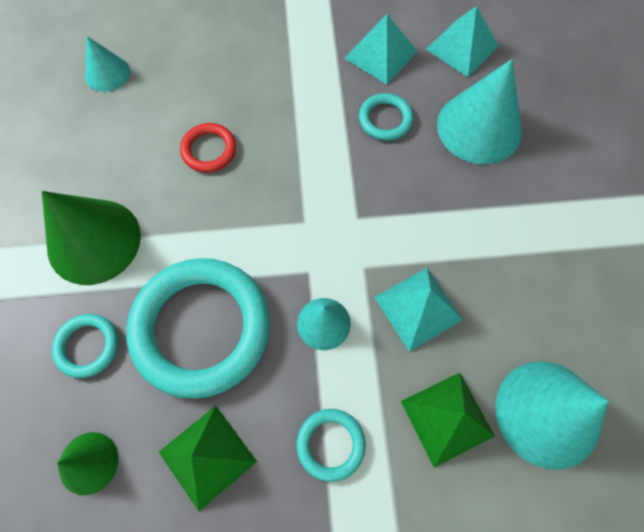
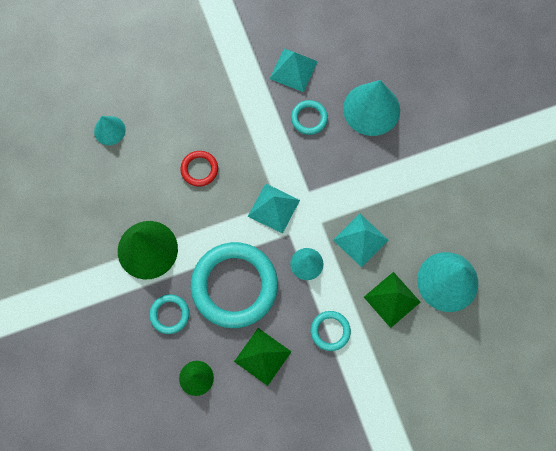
camera: 15 degrees left, 5 degrees up
(462, 47) = (347, 51): turquoise pyramid -> turquoise pyramid (273, 208)

